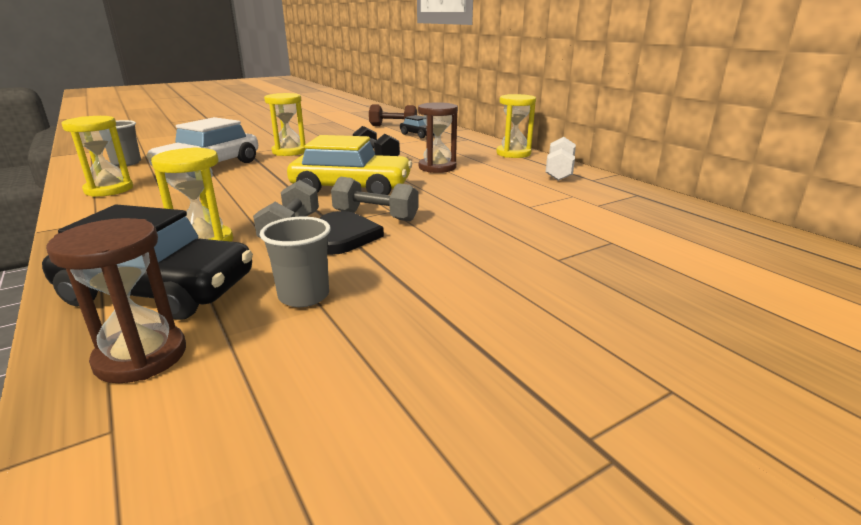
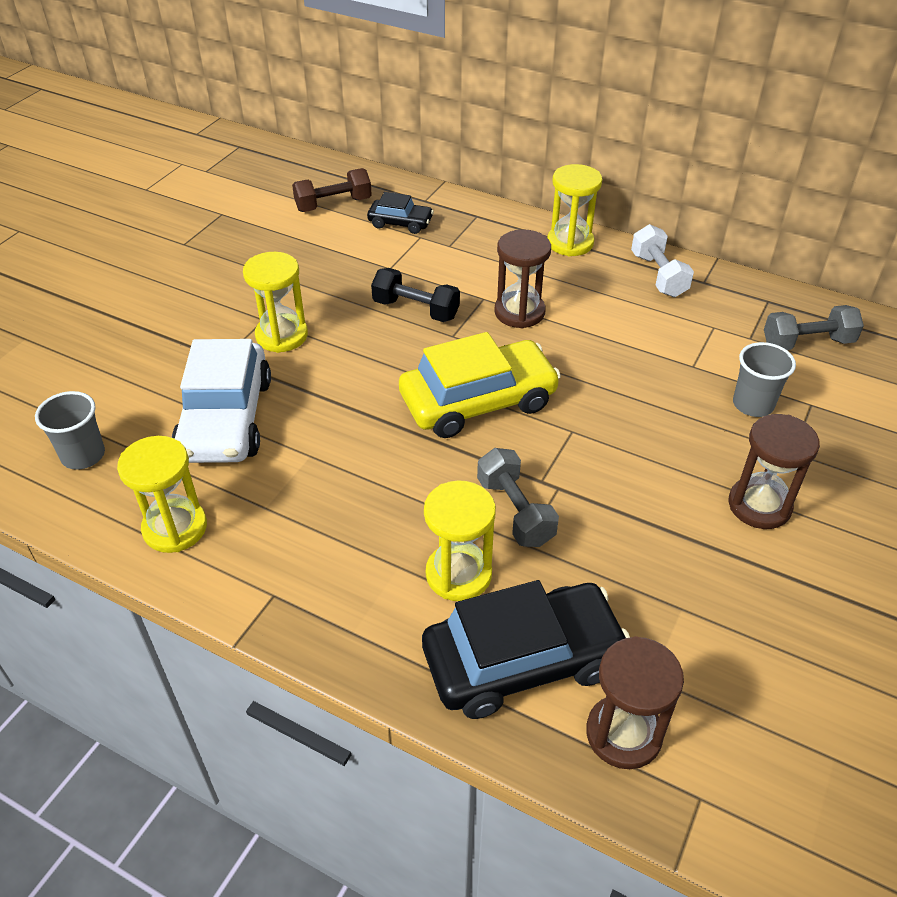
camera: 30 degrees left, 20 degrees up
(304, 296) = (653, 603): grey cup -> grey cup (753, 404)
(343, 236) = (580, 499): black heart -> none
(375, 216) = (569, 449): grey dumbbell -> grey dumbbell (807, 343)
(483, 276) = (759, 505): none -> brown hourglass

